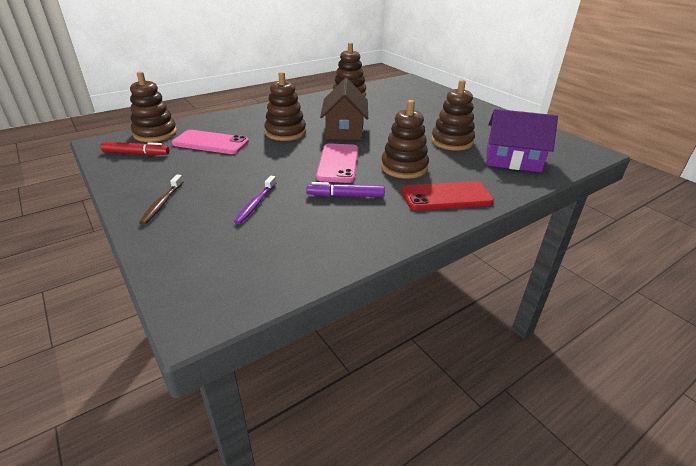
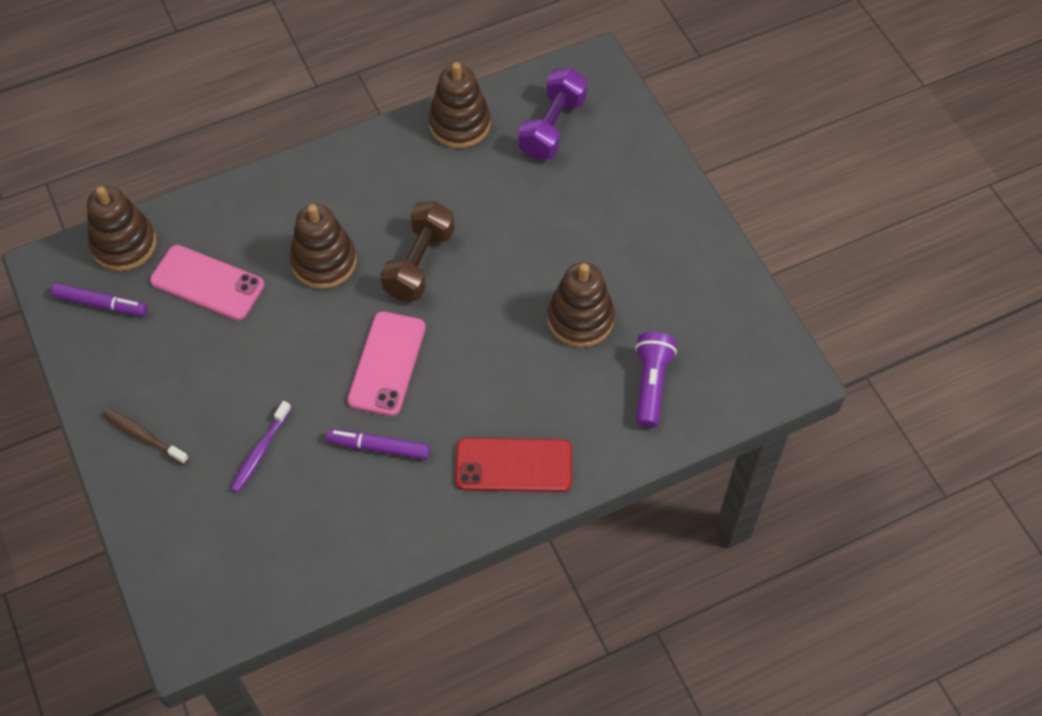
camera: 10 degrees right, 25 degrees up
(136, 153) = (101, 304): red marker -> purple marker
(162, 203) = (143, 436): brown toothbrush -> brown toothbrush turned 105 degrees clockwise
(344, 130) = (419, 263): brown house -> brown dumbbell
(398, 93) = (552, 127): none -> purple dumbbell
(404, 167) = (479, 386): brown stacking toy -> none
(512, 160) = (651, 384): purple house -> purple flashlight

